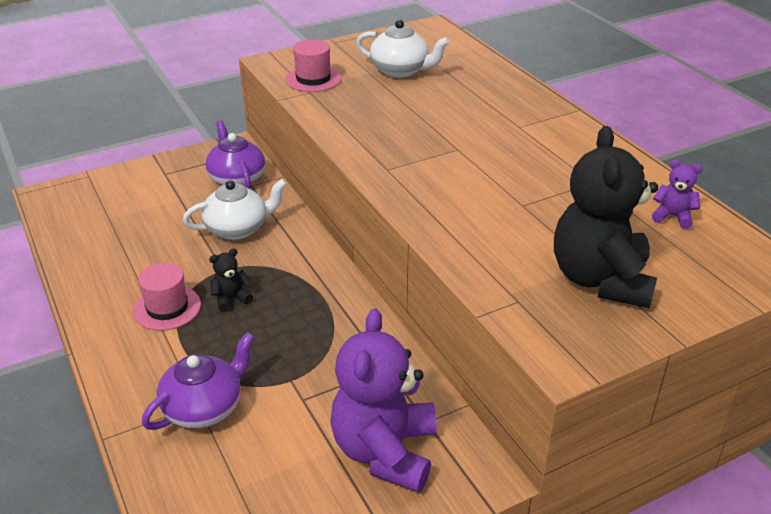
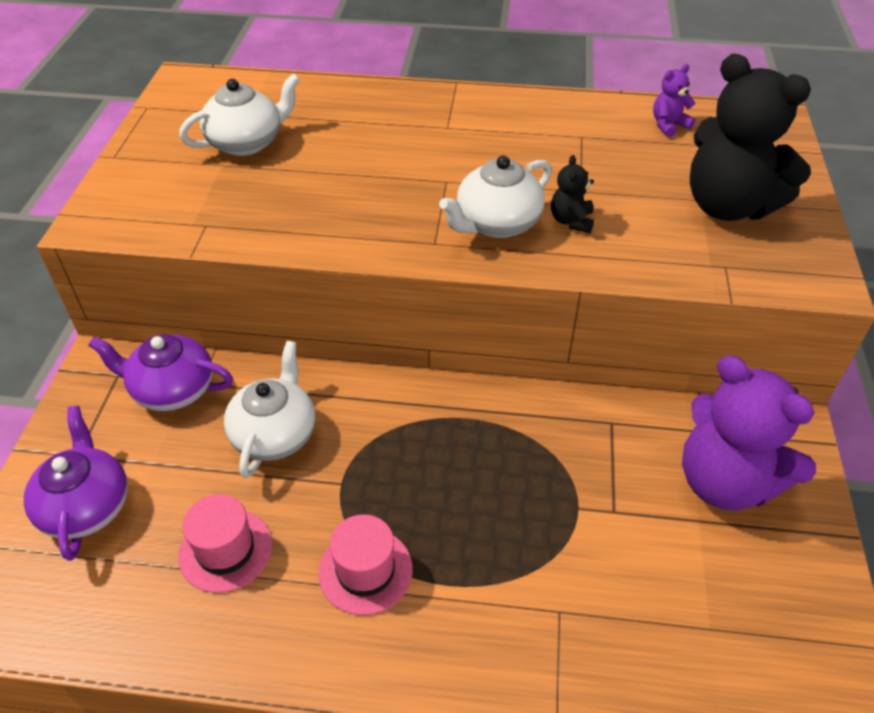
camera: 55 degrees left, 10 degrees up
(204, 408) = (570, 607): purple teapot -> purple teapot (87, 506)
(231, 299) = (402, 499): black teddy bear -> black teddy bear (571, 221)
(313, 79) = (179, 210): pink hat -> pink hat (225, 550)
(437, 184) = (496, 223): none -> white teapot

